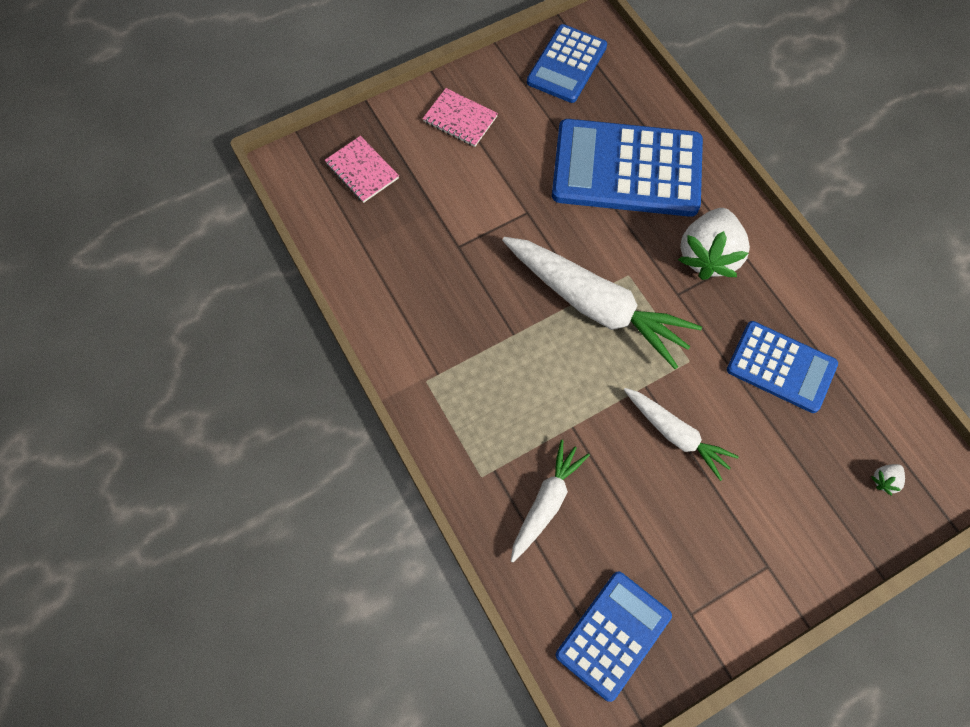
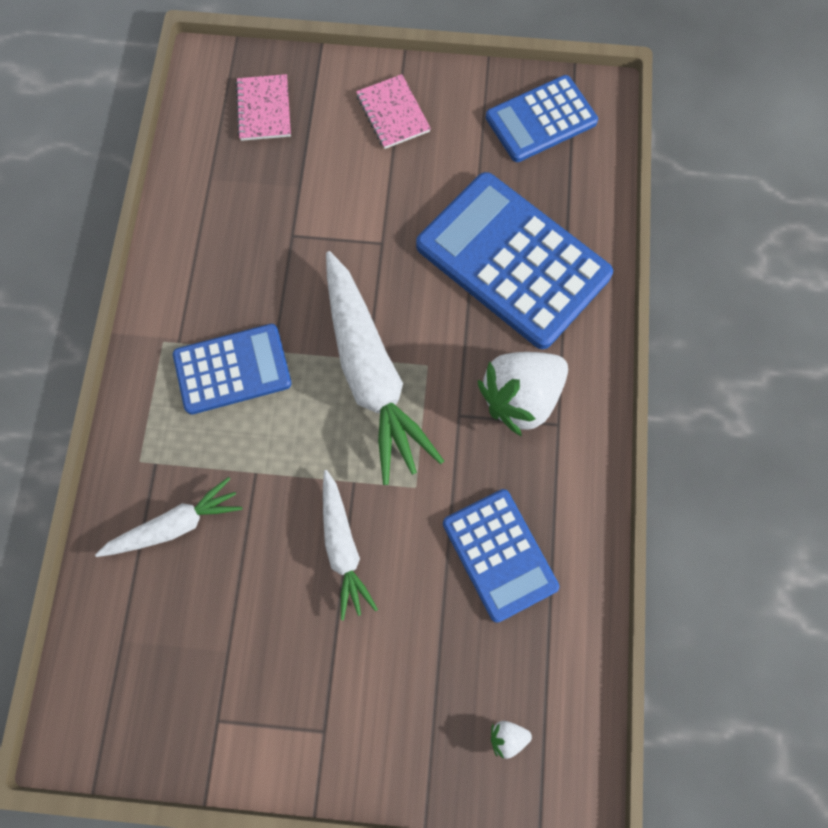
camera: 35 degrees right, 5 degrees up
(613, 635) = (134, 686): blue calculator -> blue calculator (232, 369)

